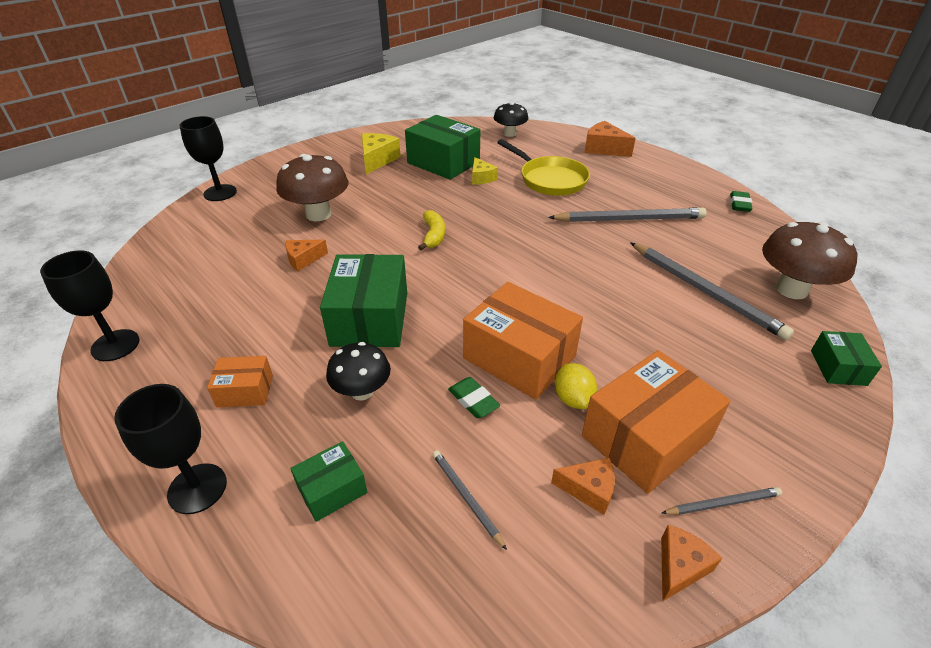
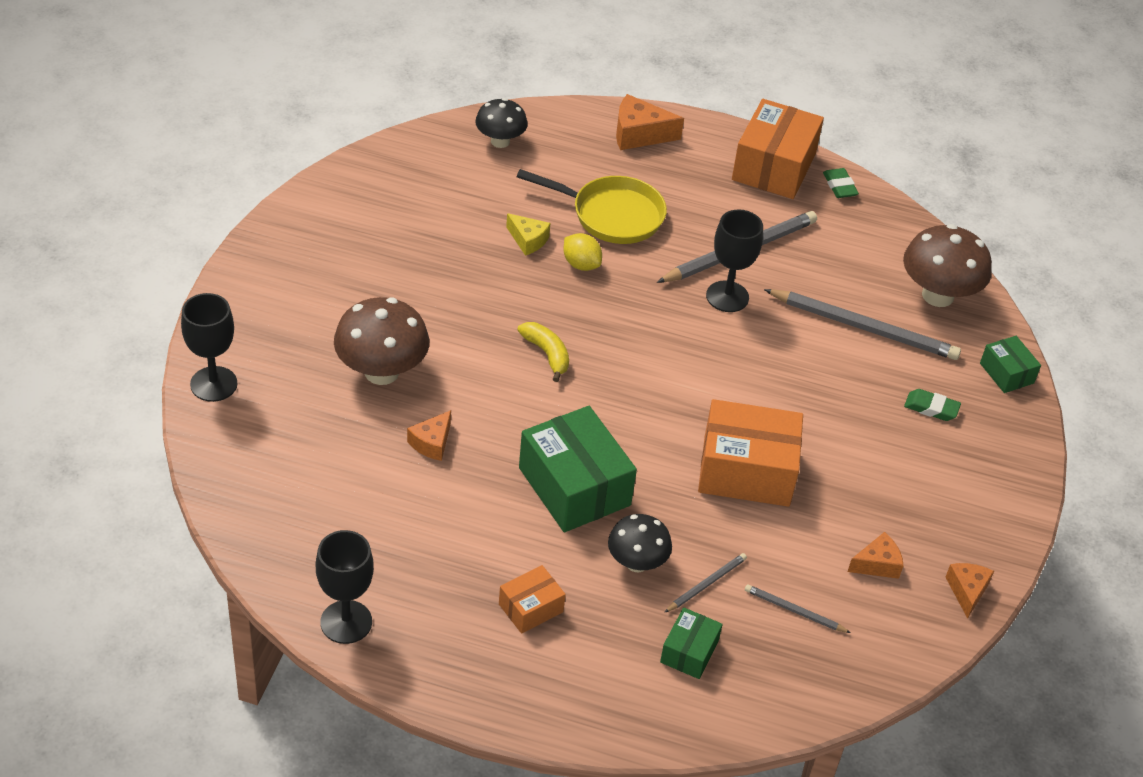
camera: 35 degrees left, 5 degrees up
(197, 488) = (581, 700): black goblet -> black goblet (727, 296)
(377, 160) = (366, 252): yellow cheese -> none
(443, 162) = (457, 227): green box -> none
(473, 400) = (738, 529): green eraser -> green eraser (931, 408)
(573, 398) = (817, 492): yellow lemon -> yellow lemon (581, 264)
(646, 437) = (894, 503): orange box -> orange box (773, 167)
(722, 503) = (973, 533): grey pencil -> grey pencil (706, 584)

